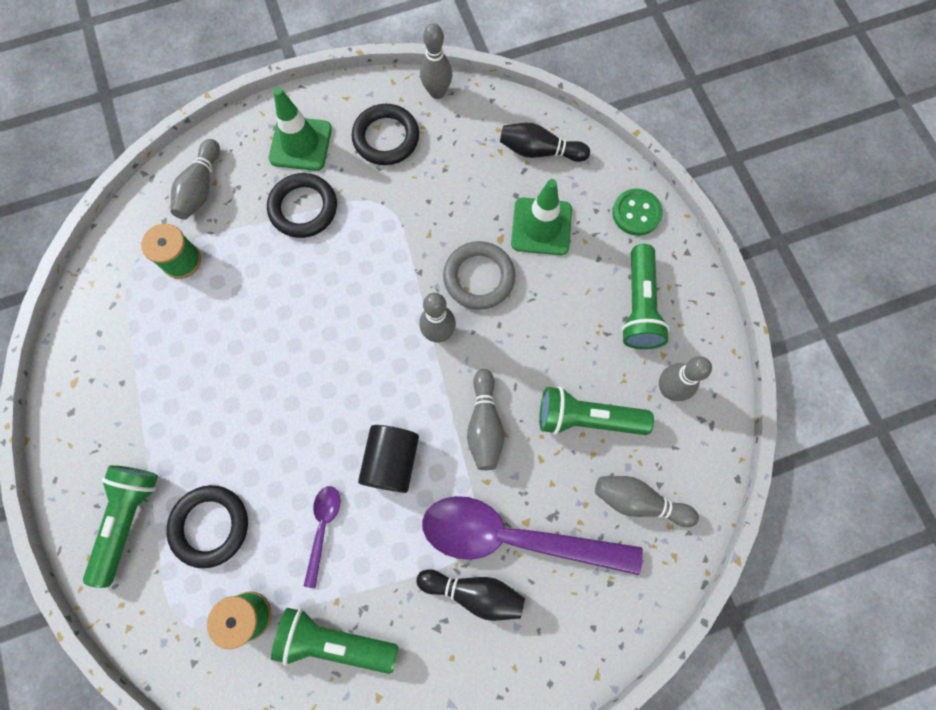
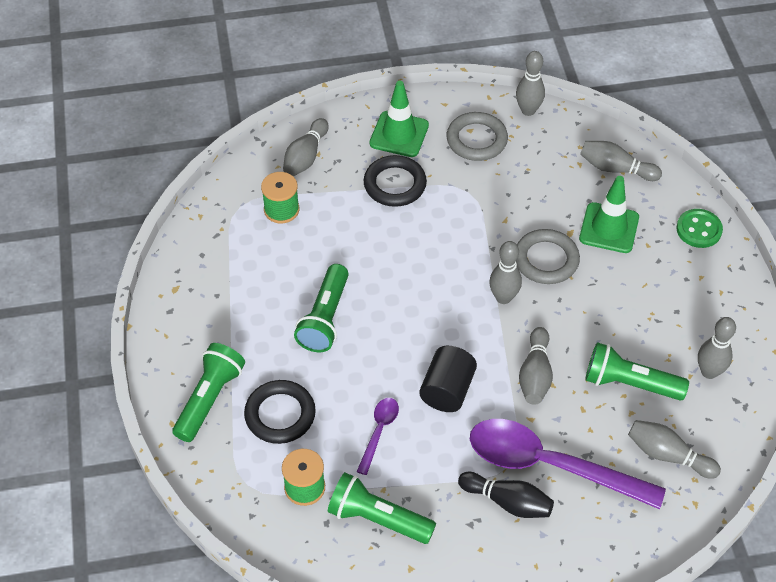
camera: 10 degrees right, 20 degrees down
(386, 138) = (476, 140): black ring -> grey ring
(539, 151) = (616, 169): black bowling pin -> grey bowling pin
(639, 306) = (691, 303): green flashlight -> green flashlight (325, 318)

